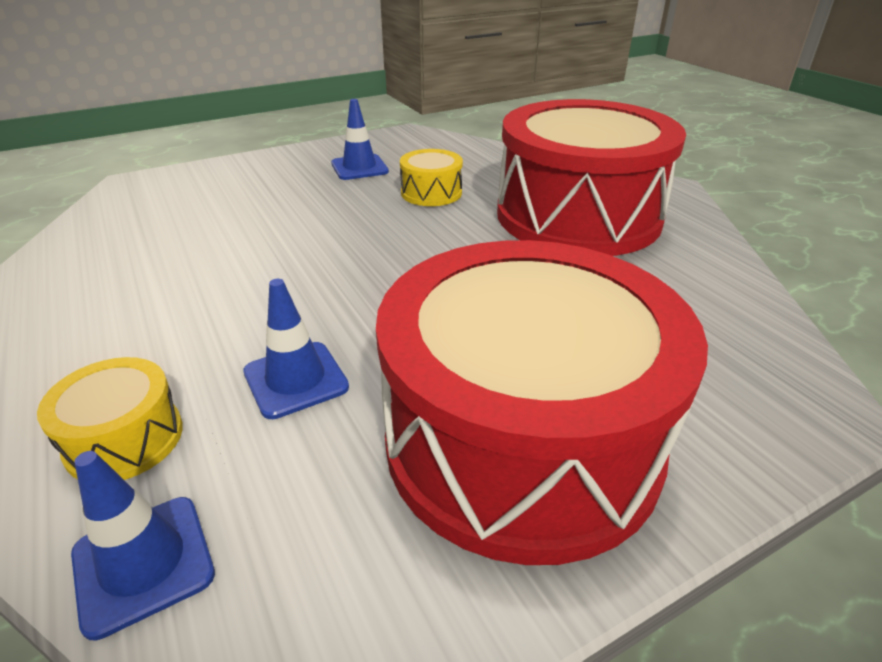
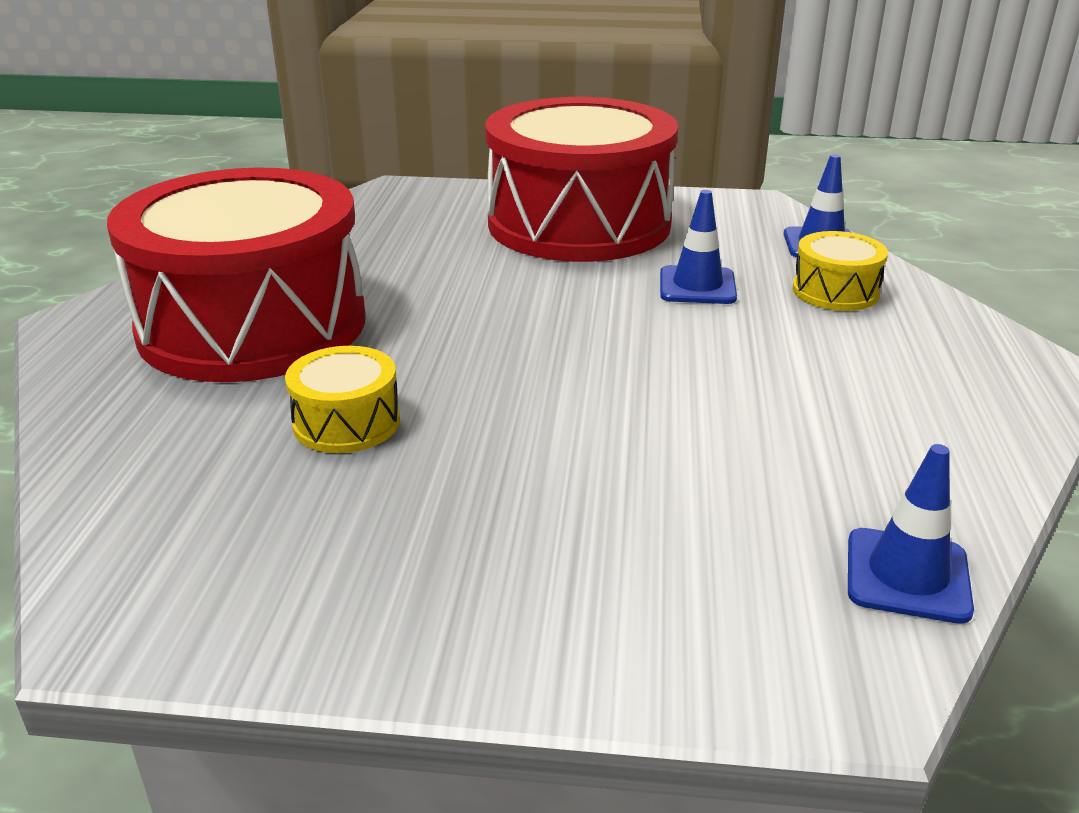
camera: 145 degrees left, 5 degrees down
(359, 168) = (369, 532): blue traffic cone -> blue traffic cone (907, 575)

